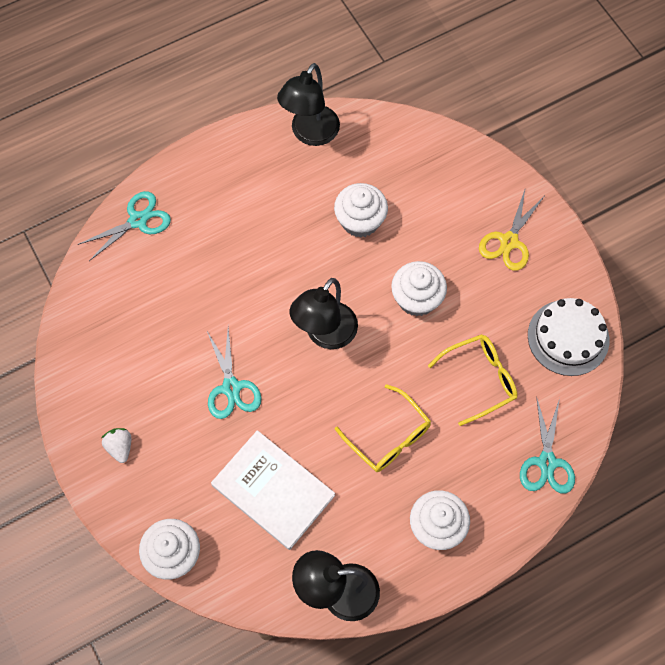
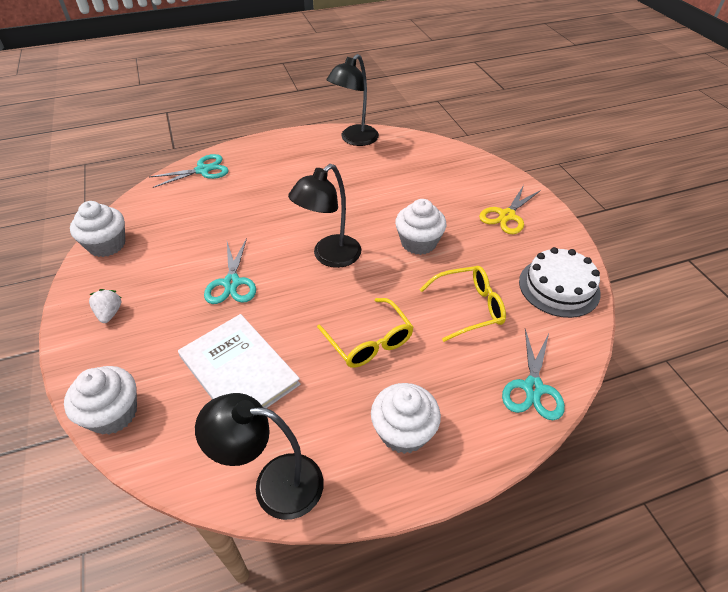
camera: 10 degrees right, 20 degrees down
(360, 221) = (380, 189): white cupcake -> white cupcake (107, 245)

